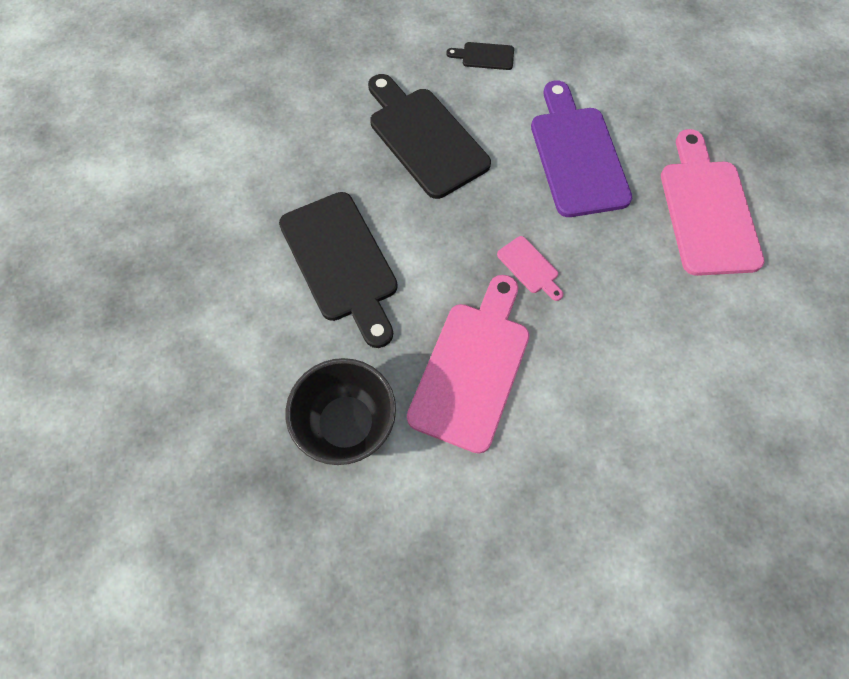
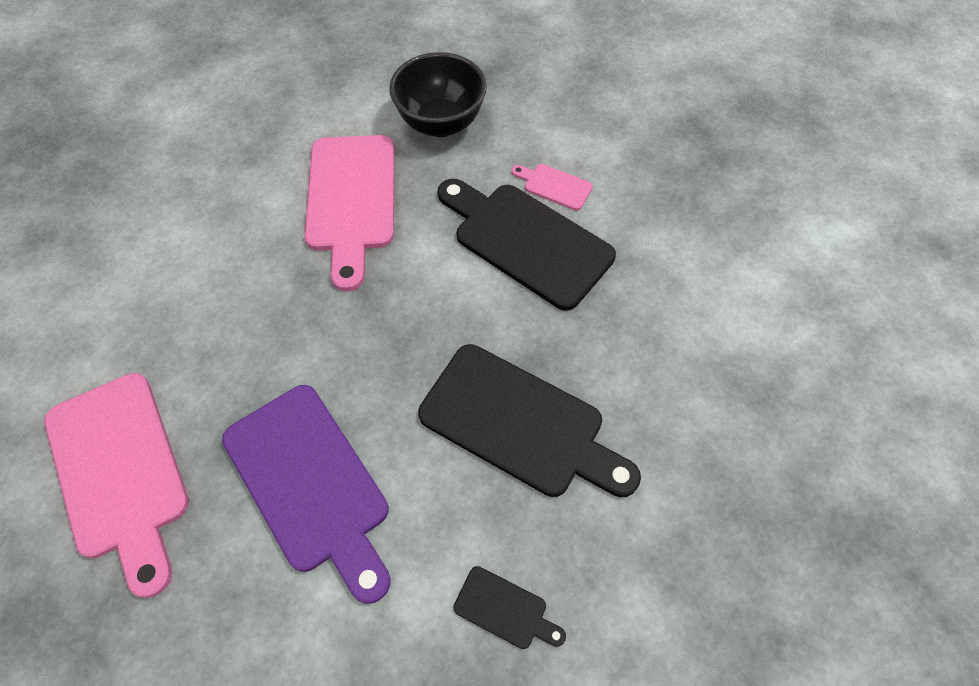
camera: 155 degrees right, 5 degrees down
(484, 56) = (505, 609): black cutting board -> black cutting board turned 45 degrees clockwise
(529, 267) = (327, 312): pink cutting board -> pink cutting board (554, 186)

